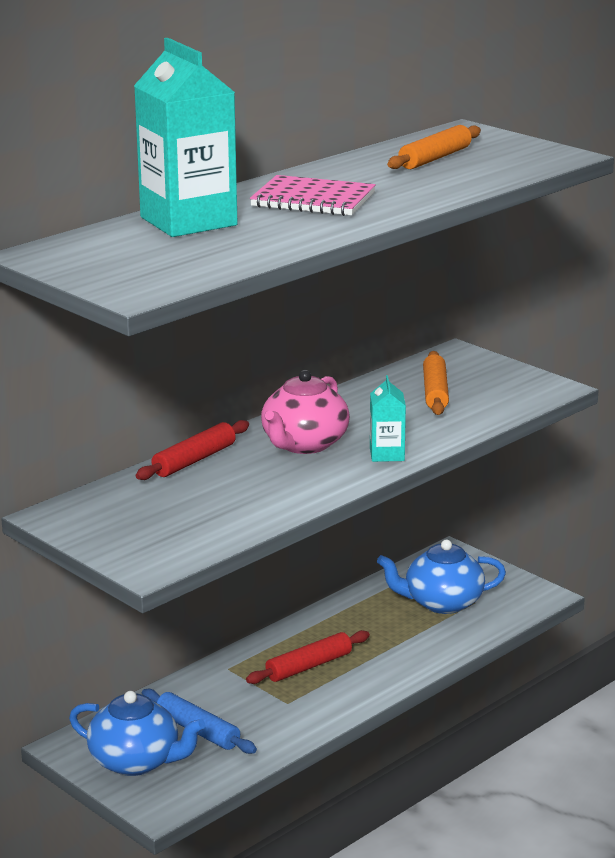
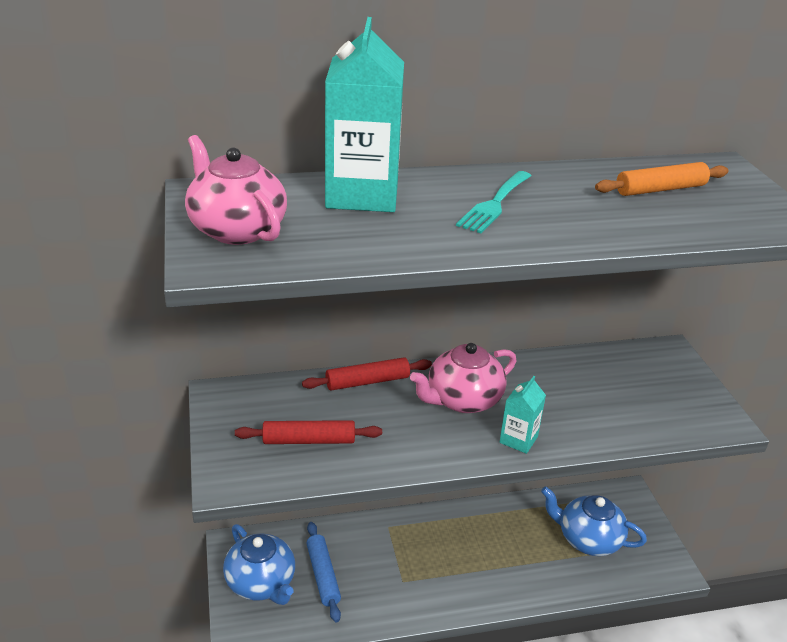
camera: 30 degrees right, 10 degrees up
(118, 269) = (236, 229): none -> pink teapot
(309, 666) = (444, 553): red rolling pin -> red rolling pin (309, 440)
(313, 200) = (494, 204): pink notebook -> turquoise fork
(435, 392) = (617, 386): orange rolling pin -> none

